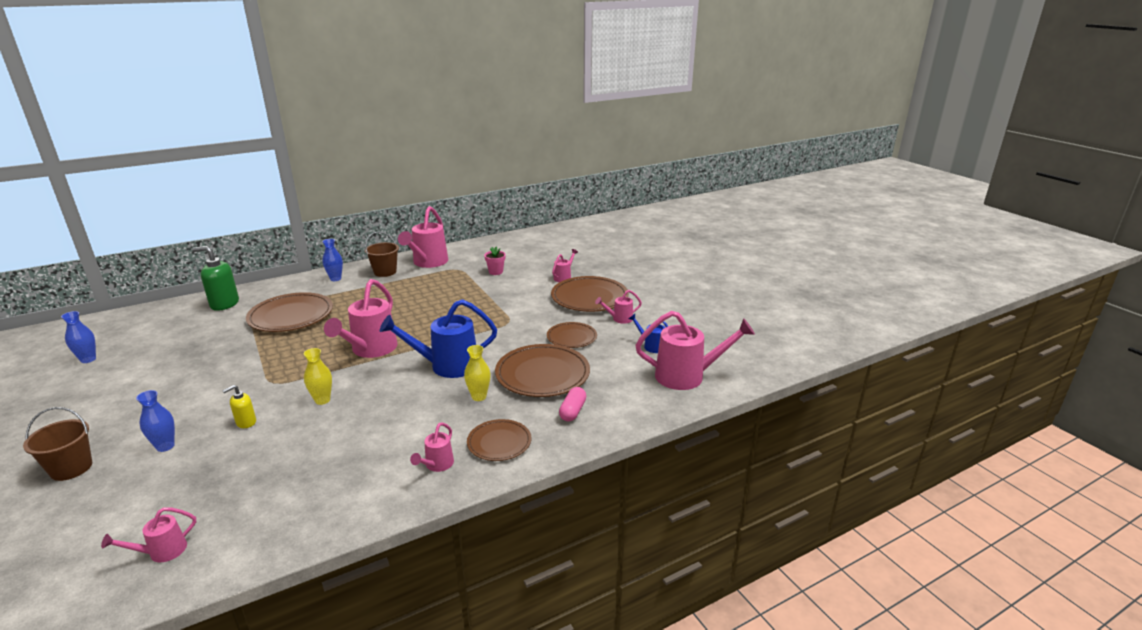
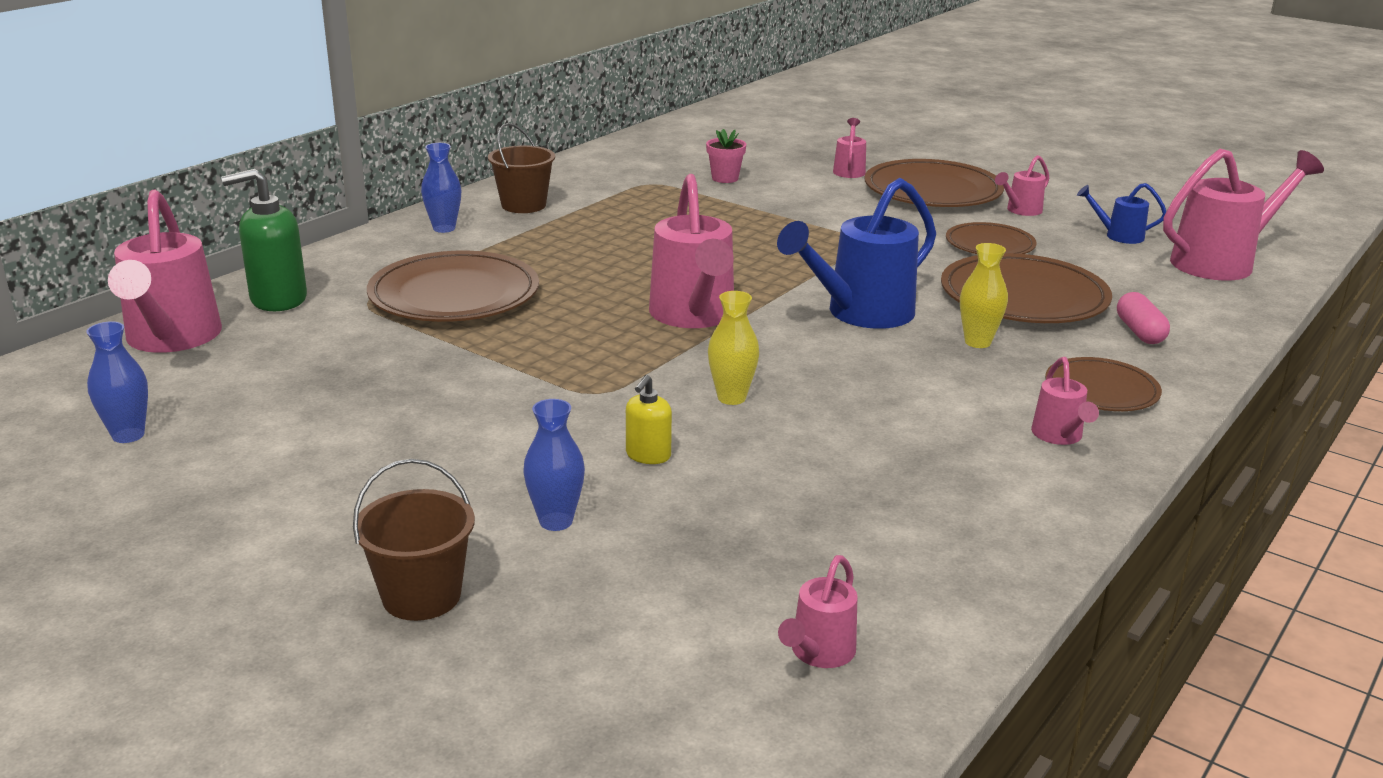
camera: 25 degrees left, 0 degrees up
(428, 263) = (581, 182): pink watering can -> pink watering can (171, 339)

